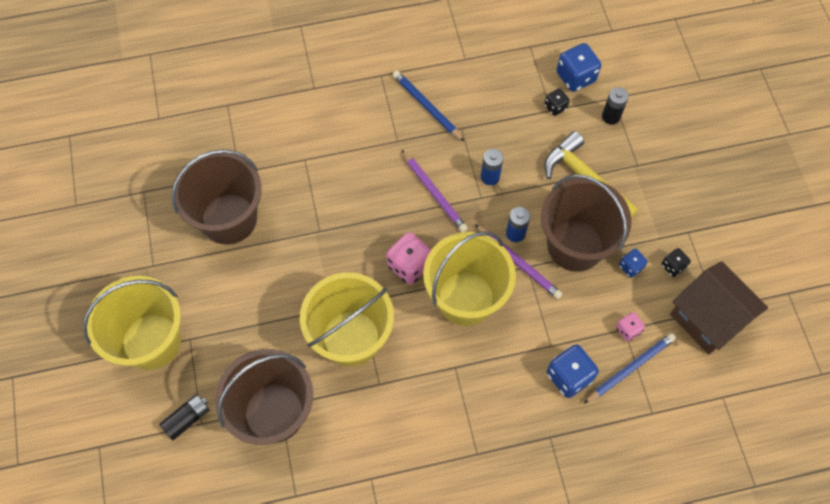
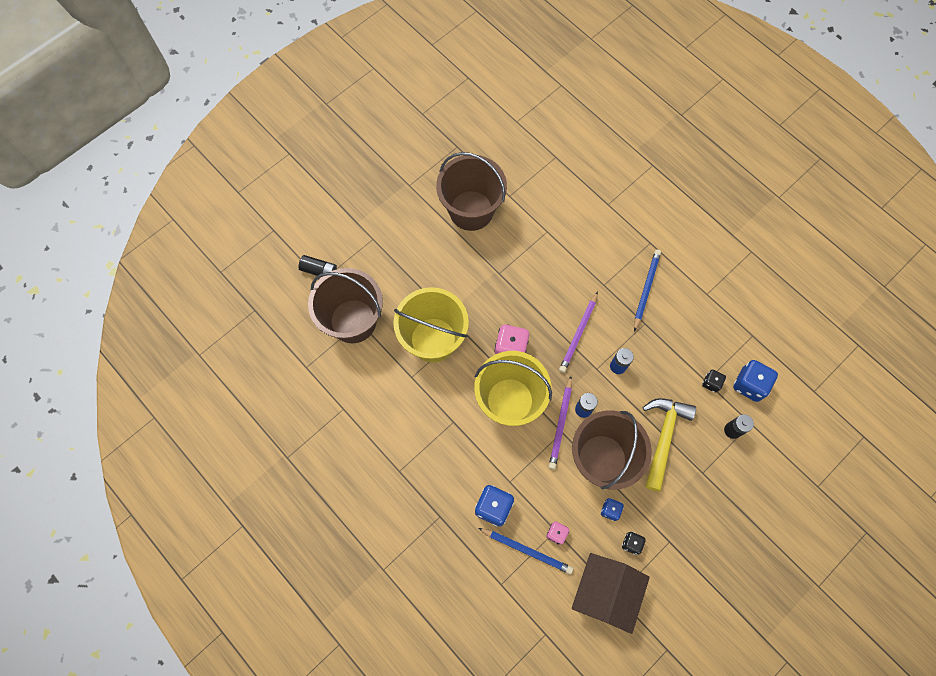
camera: 60 degrees right, 5 degrees up
(151, 341) = (357, 217): yellow bucket -> none

